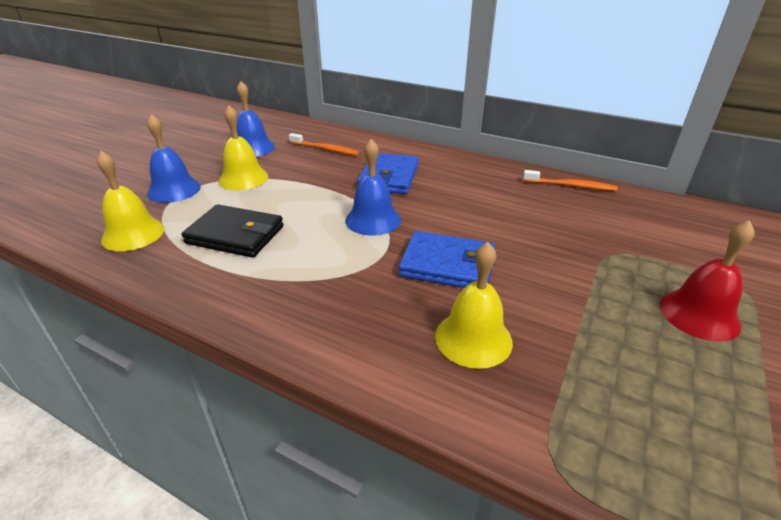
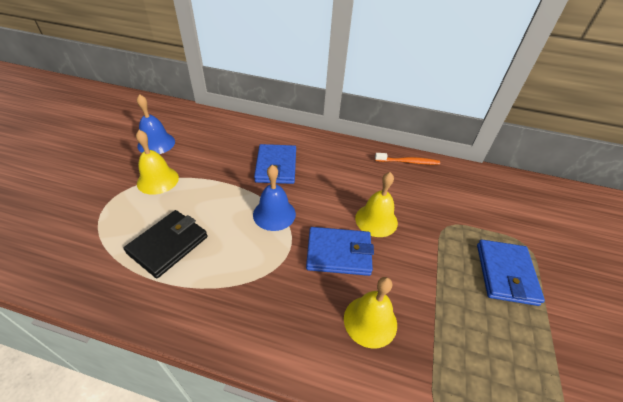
camera: 15 degrees left, 10 degrees up
(133, 234) = (78, 256): yellow bell -> yellow bell (376, 220)
(174, 190) = (100, 200): blue bell -> none
(235, 235) = (168, 245): black wallet -> black wallet turned 60 degrees counterclockwise
(325, 149) = (218, 139): orange toothbrush -> none
(699, 314) = (505, 273): red bell -> blue wallet

